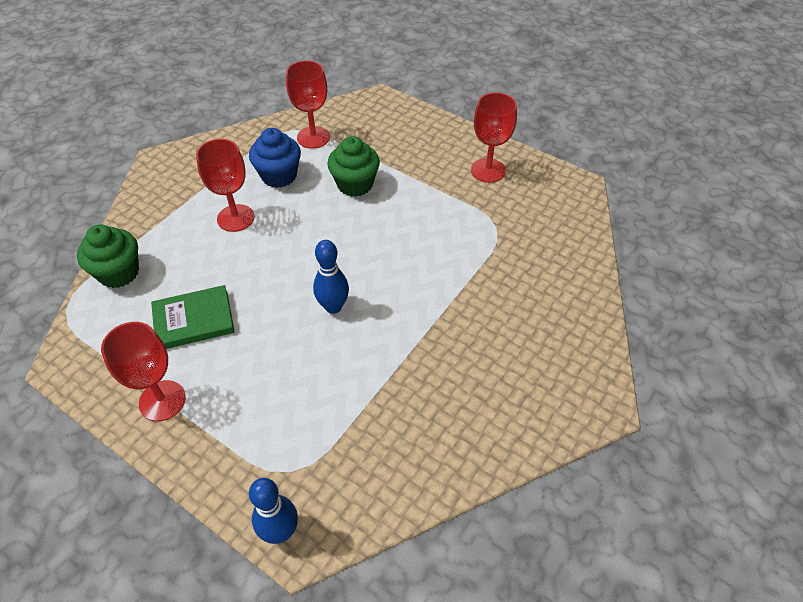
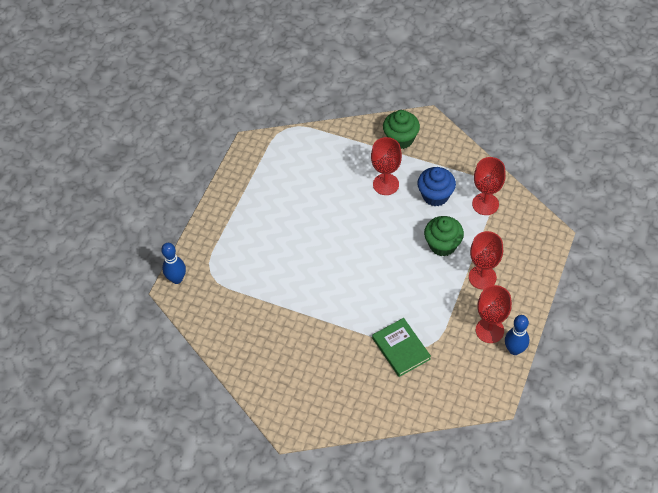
camera: 80 degrees right, 5 degrees up
(119, 273) = (321, 141): green cupcake -> green cupcake (400, 139)
(162, 400) = (239, 199): red goblet -> red goblet (482, 277)
(194, 320) = (296, 193): green book -> green book (401, 348)
(333, 307) = (326, 262): blue bowling pin -> blue bowling pin (514, 350)

